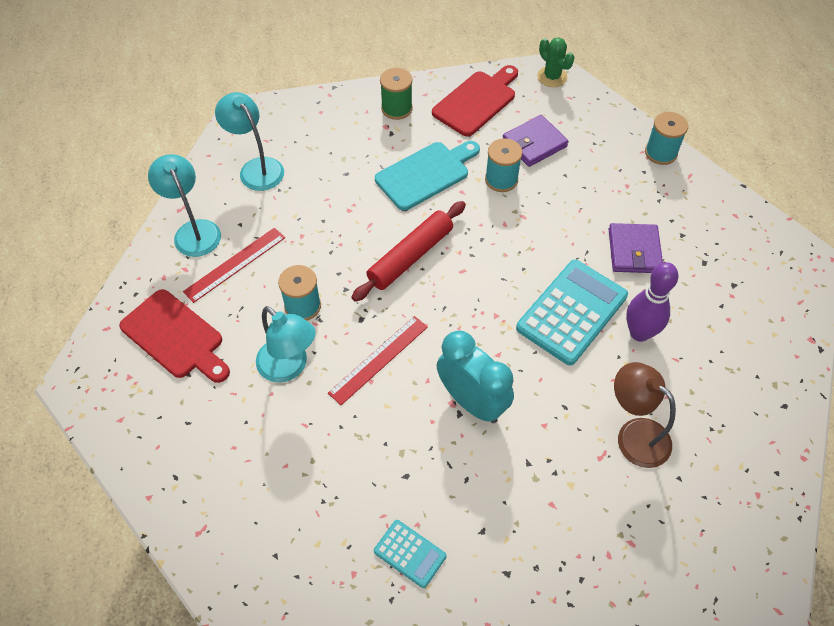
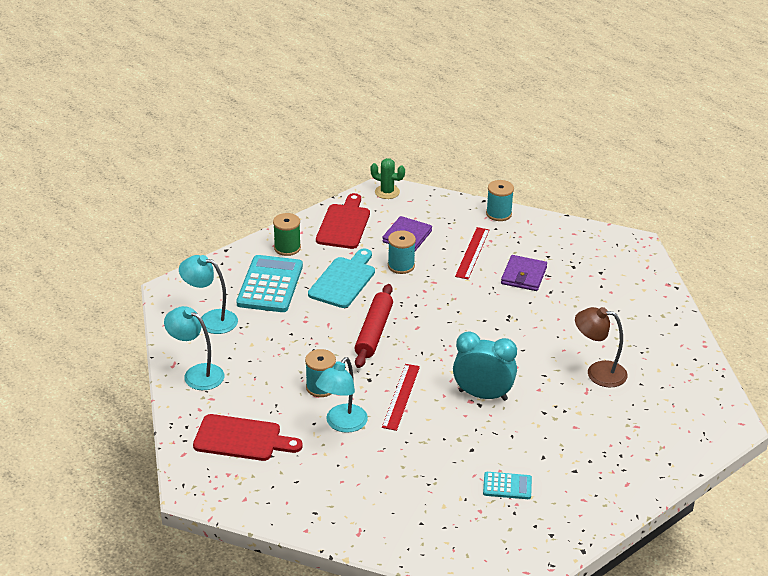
camera: 30 degrees left, 20 degrees down
(235, 264) = (248, 382): red ruler -> red ruler (472, 253)
(289, 367) = (342, 424): turquoise lamp -> turquoise lamp turned 105 degrees clockwise
(571, 312) = (509, 324): turquoise calculator -> turquoise calculator (270, 285)
(634, 251) = (523, 276): purple wallet -> purple wallet turned 45 degrees clockwise
(639, 333) = (561, 319): purple bowling pin -> none

